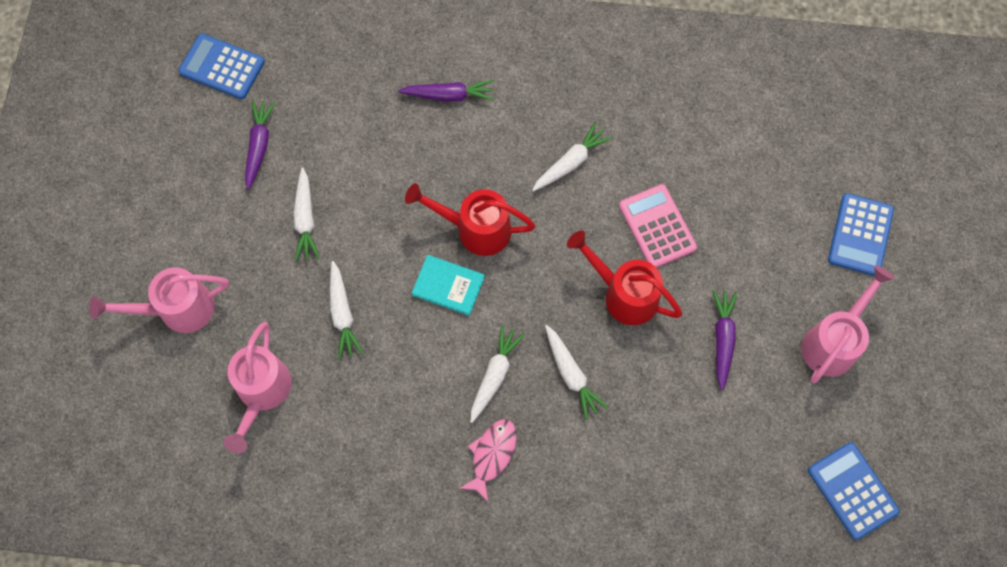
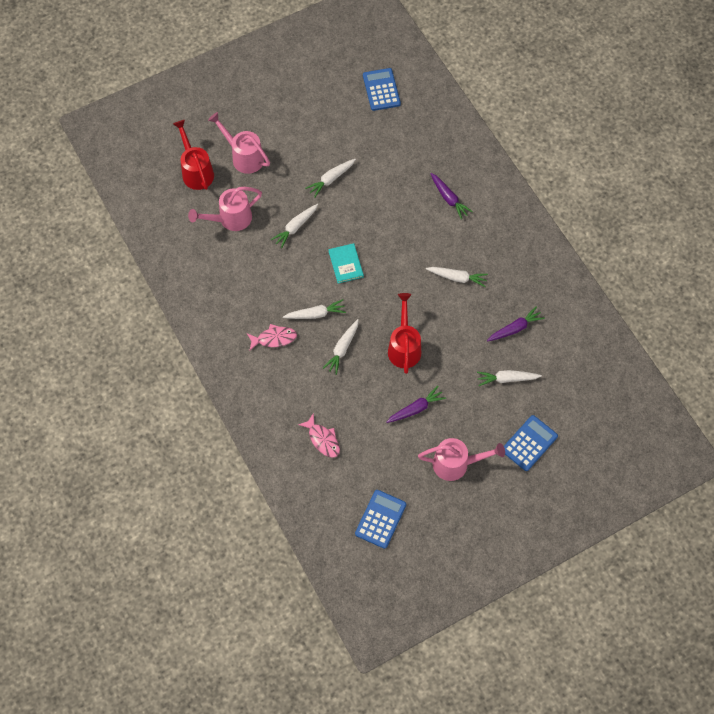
camera: 55 degrees right, 5 degrees down
(259, 146) = (353, 134): purple carrot -> purple carrot (515, 328)
(475, 229) = (385, 257): red watering can -> red watering can (196, 171)
(657, 226) = (454, 340): pink calculator -> none
(688, 490) = (322, 439): none -> pink fish
(754, 201) = (507, 379): none -> white carrot
(860, 235) = (529, 443): blue calculator -> blue calculator turned 150 degrees clockwise

